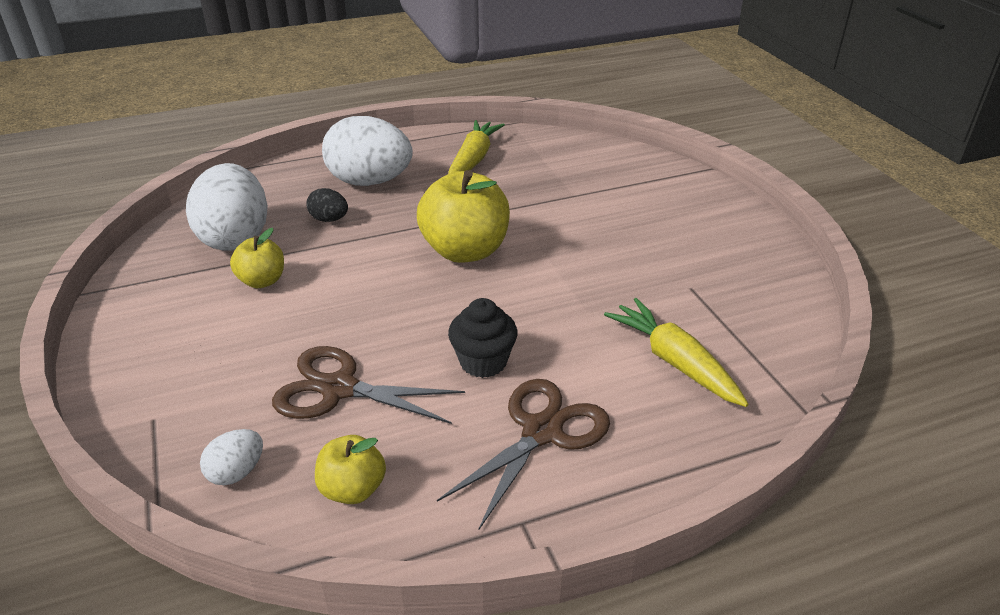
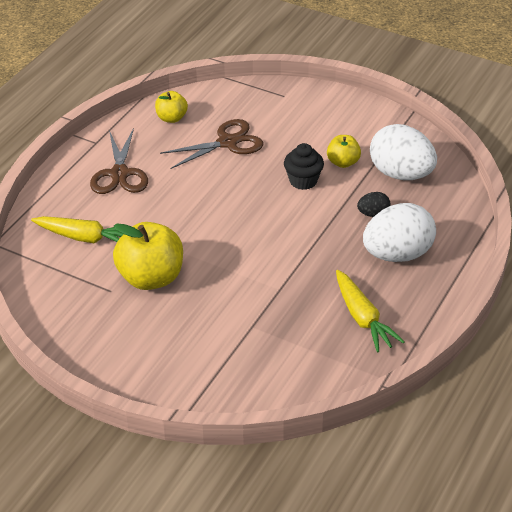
camera: 140 degrees right, 5 degrees up
(237, 472) = (222, 100): white egg -> none
(465, 251) = (266, 239): yellow apple -> yellow apple (151, 278)
(483, 362) = (179, 187): black cupcake -> black cupcake (303, 181)

